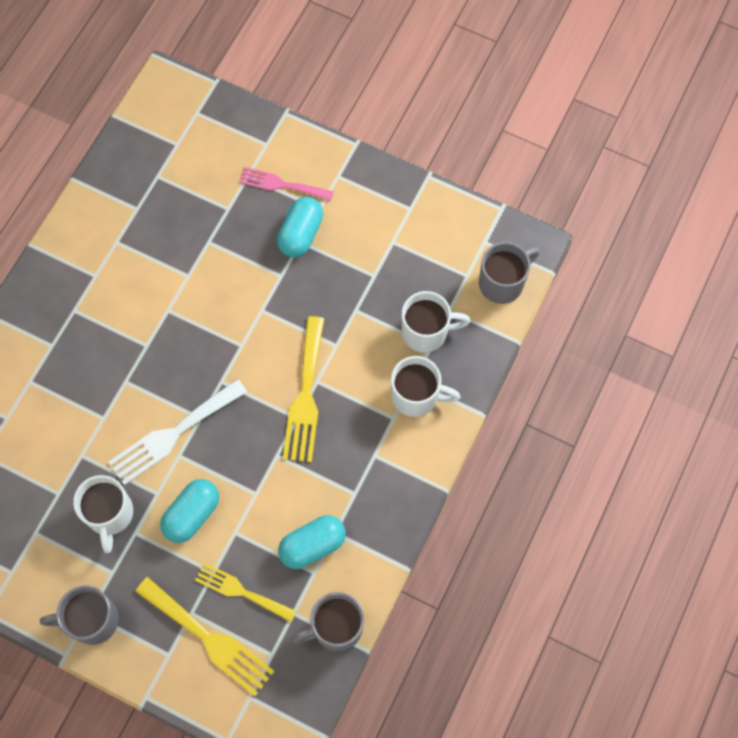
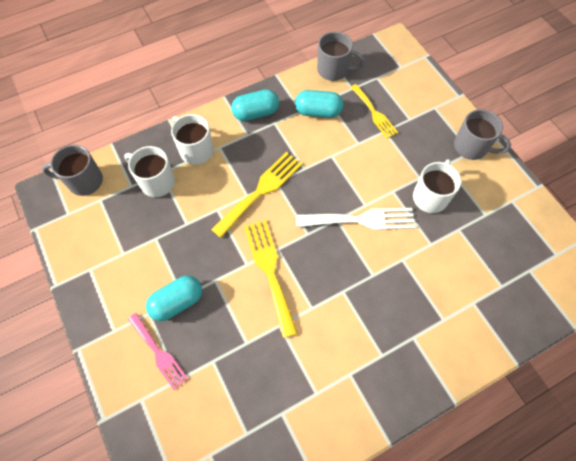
camera: 145 degrees left, 5 degrees down
(192, 514) = (378, 167): turquoise capsule -> turquoise capsule (256, 113)
(209, 639) = (407, 102): yellow fork -> yellow fork (269, 270)

